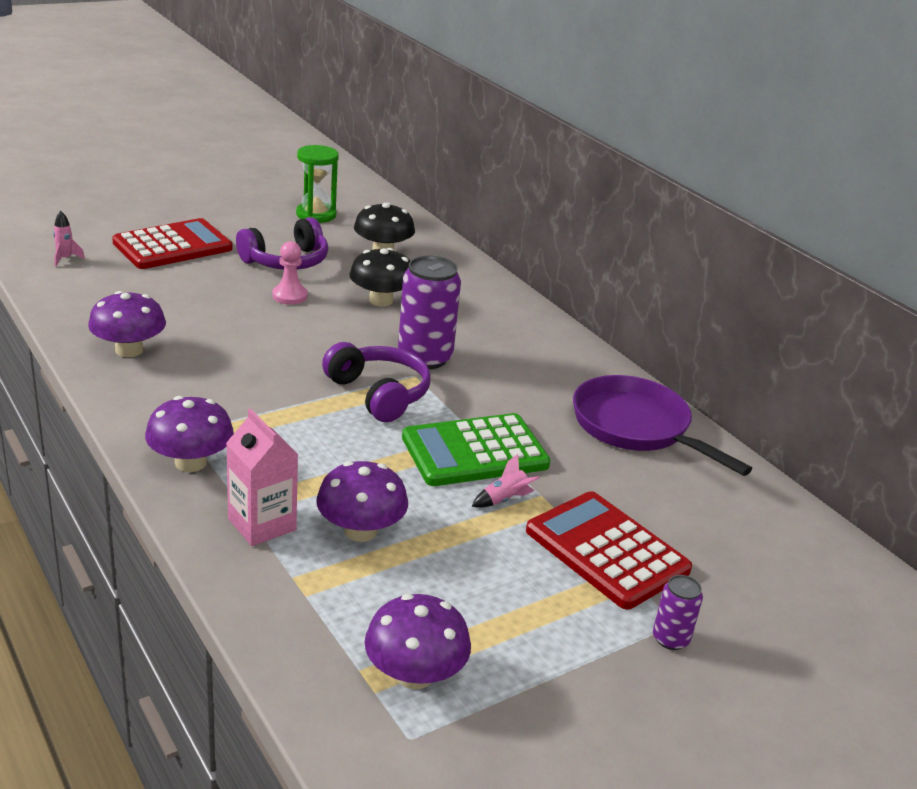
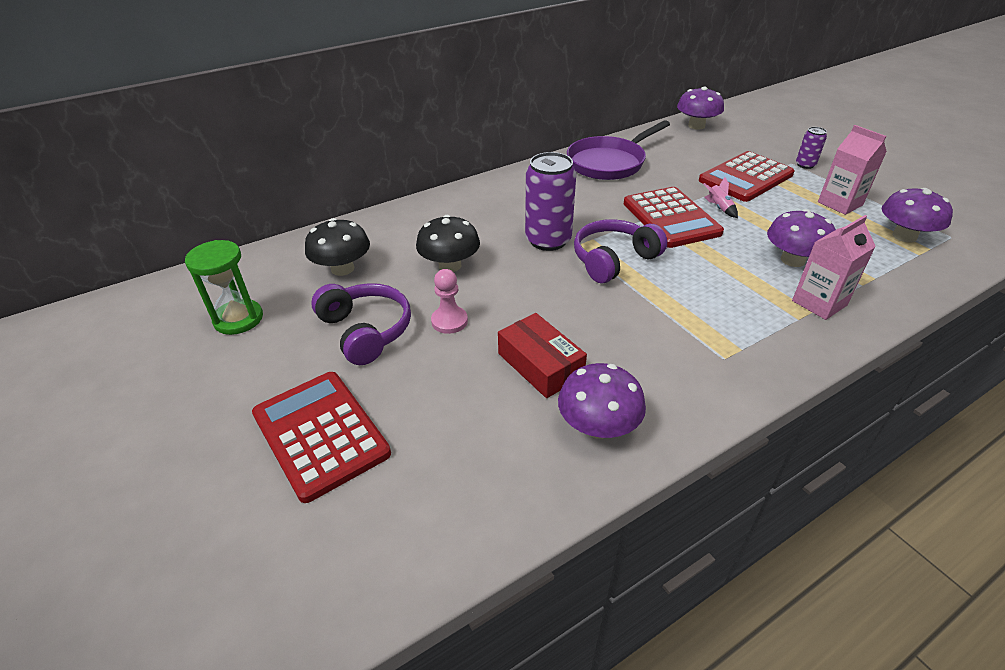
camera: 85 degrees left, 10 degrees up
(65, 259) = (361, 550): pink rocket -> none
(191, 462) = (768, 349): purple mushroom -> purple mushroom (696, 126)
(215, 332) = (540, 365): none -> red box
(475, 452) = (671, 218): green calculator -> red calculator
(523, 634) = (840, 204): none -> pink carton

